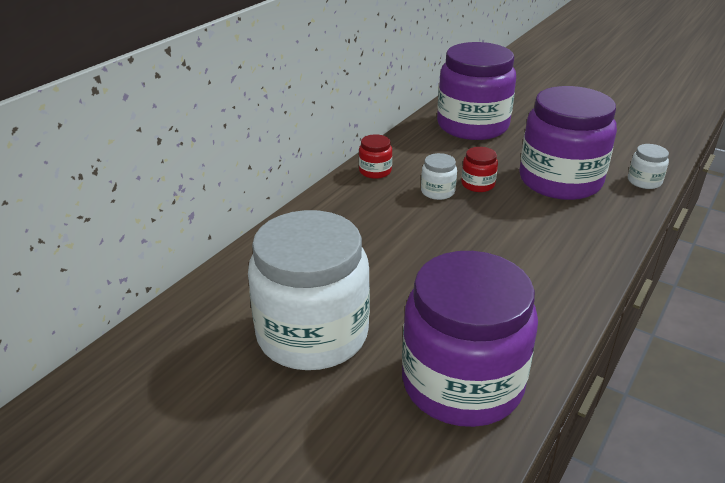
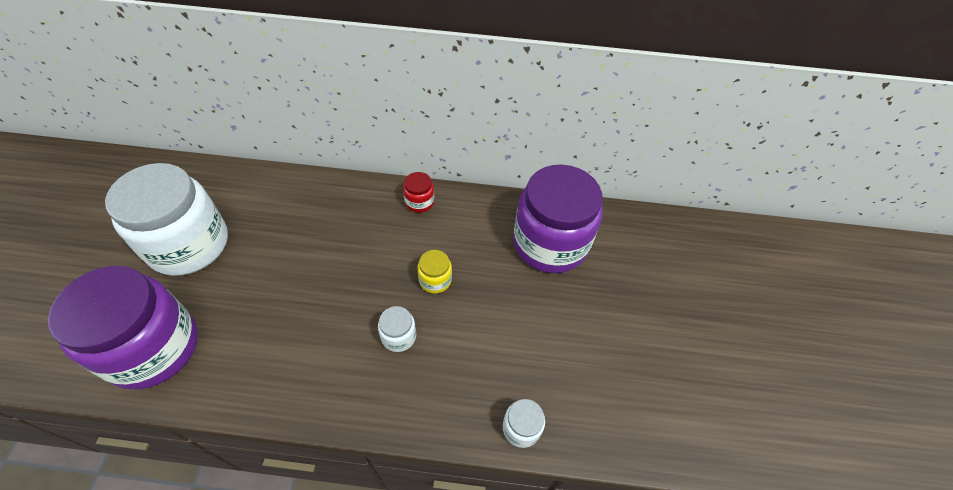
camera: 60 degrees right, 20 degrees up
(437, 191) = (407, 254): white jar -> white jar (398, 336)
(478, 184) = (435, 280): red jar -> yellow jar
(560, 181) = (478, 346): purple jar -> none

